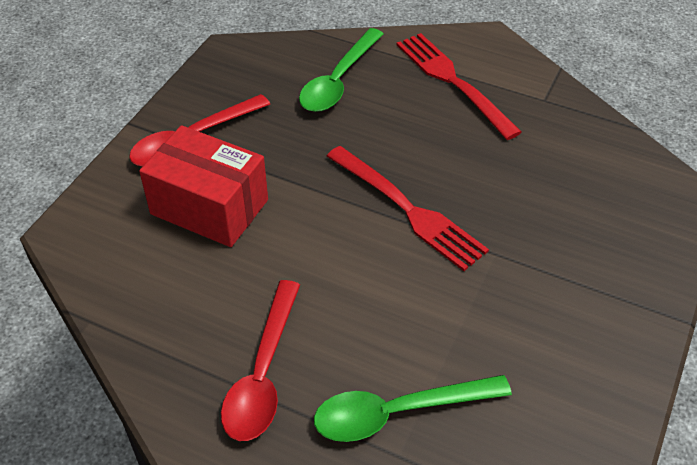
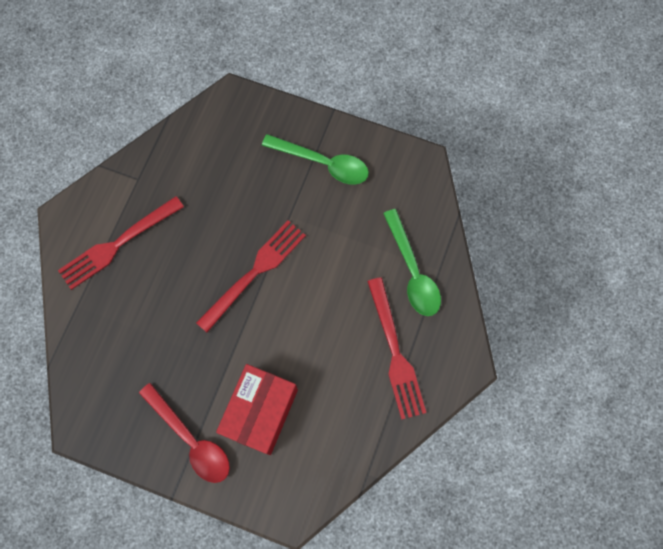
camera: 95 degrees left, 25 degrees up
(263, 373) = (395, 352): red spoon -> red fork
(338, 80) = (117, 332): green spoon -> green spoon (323, 163)

